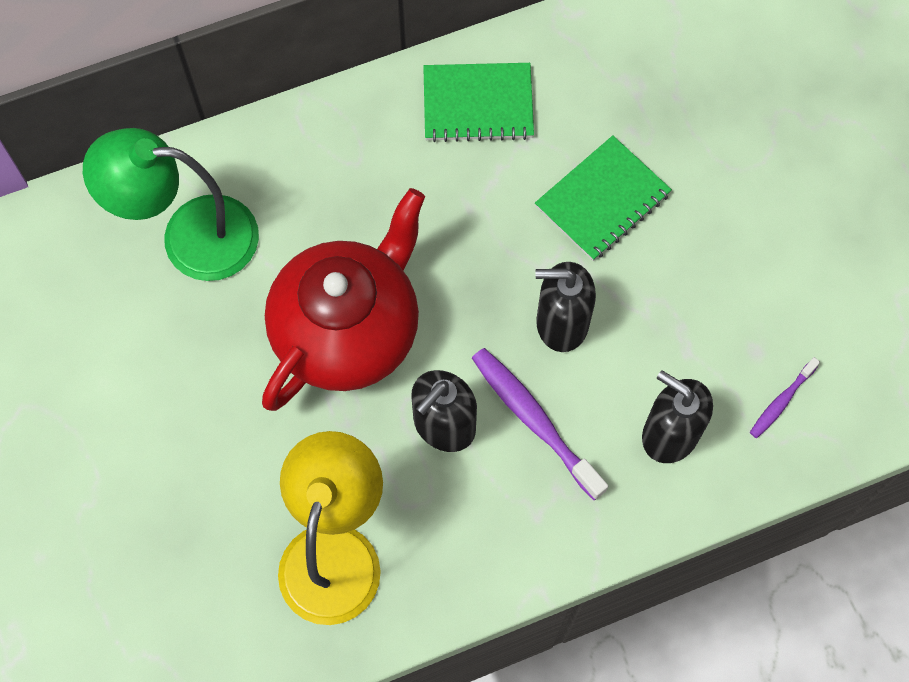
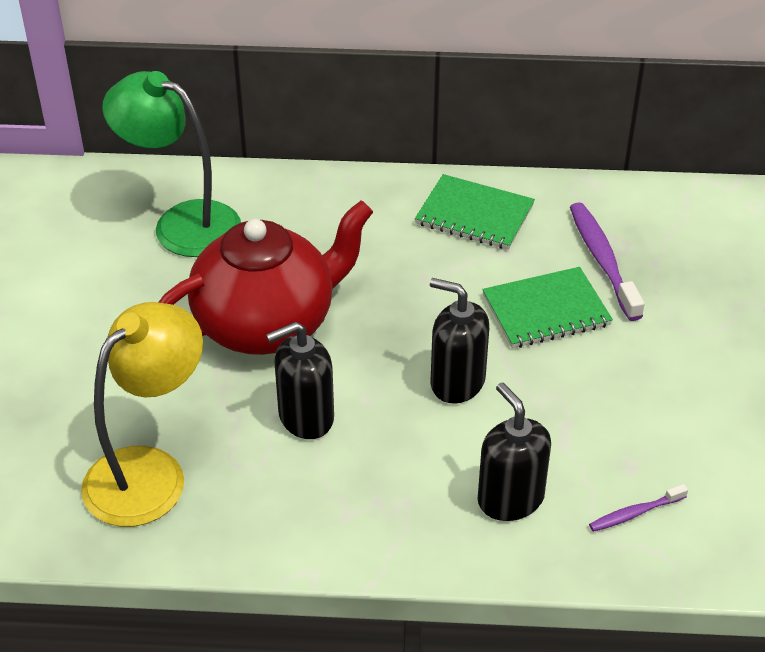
camera: 25 degrees right, 25 degrees down
(534, 420) = (389, 442): purple toothbrush -> purple toothbrush (602, 260)

